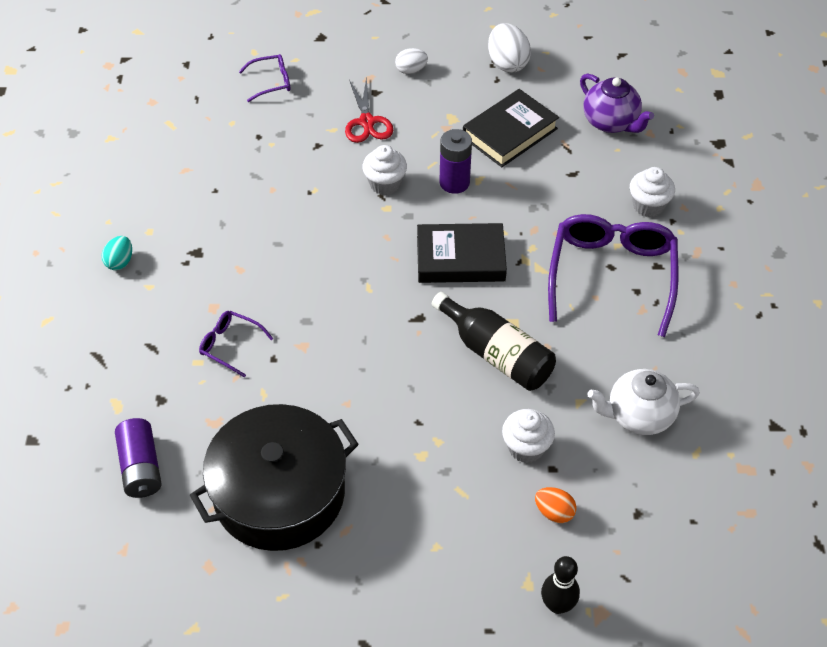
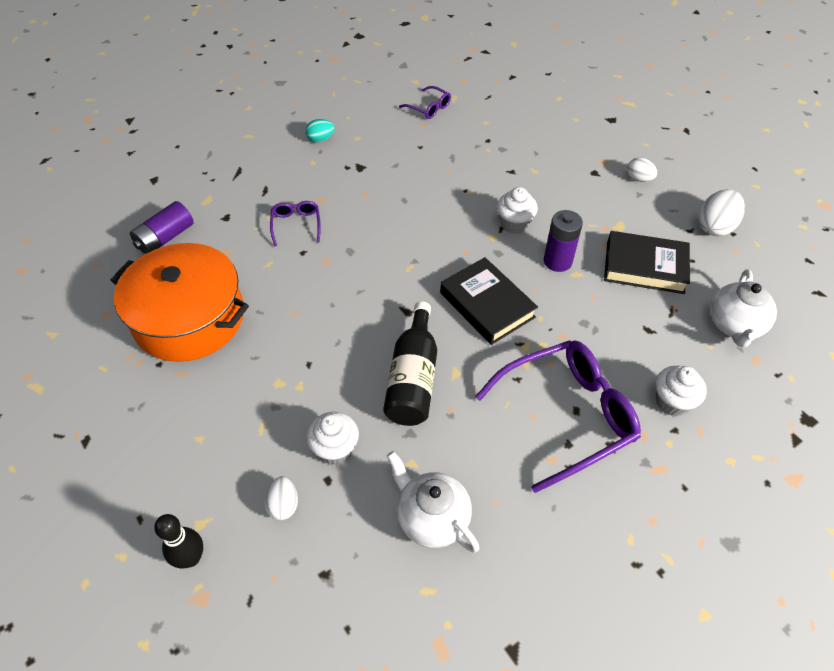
camera: 55 degrees right, 0 degrees up
(271, 82) = (541, 119): purple glasses -> purple glasses (429, 108)
(279, 493) = (189, 318): black pot -> orange pot
(367, 122) = (561, 183): red scissors -> none
(554, 512) = (283, 505): orange egg -> white egg
(611, 122) = (734, 326): purple teapot -> white teapot

